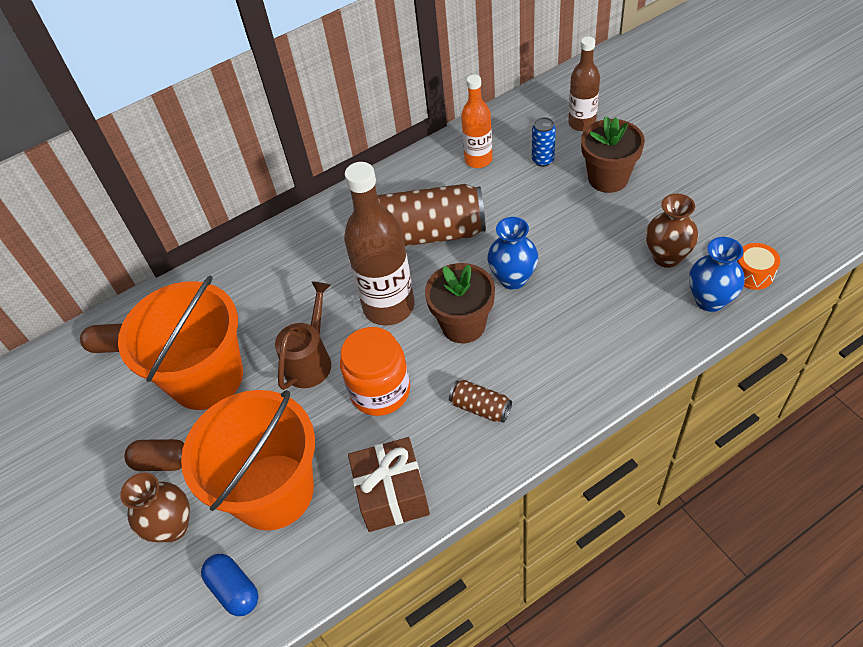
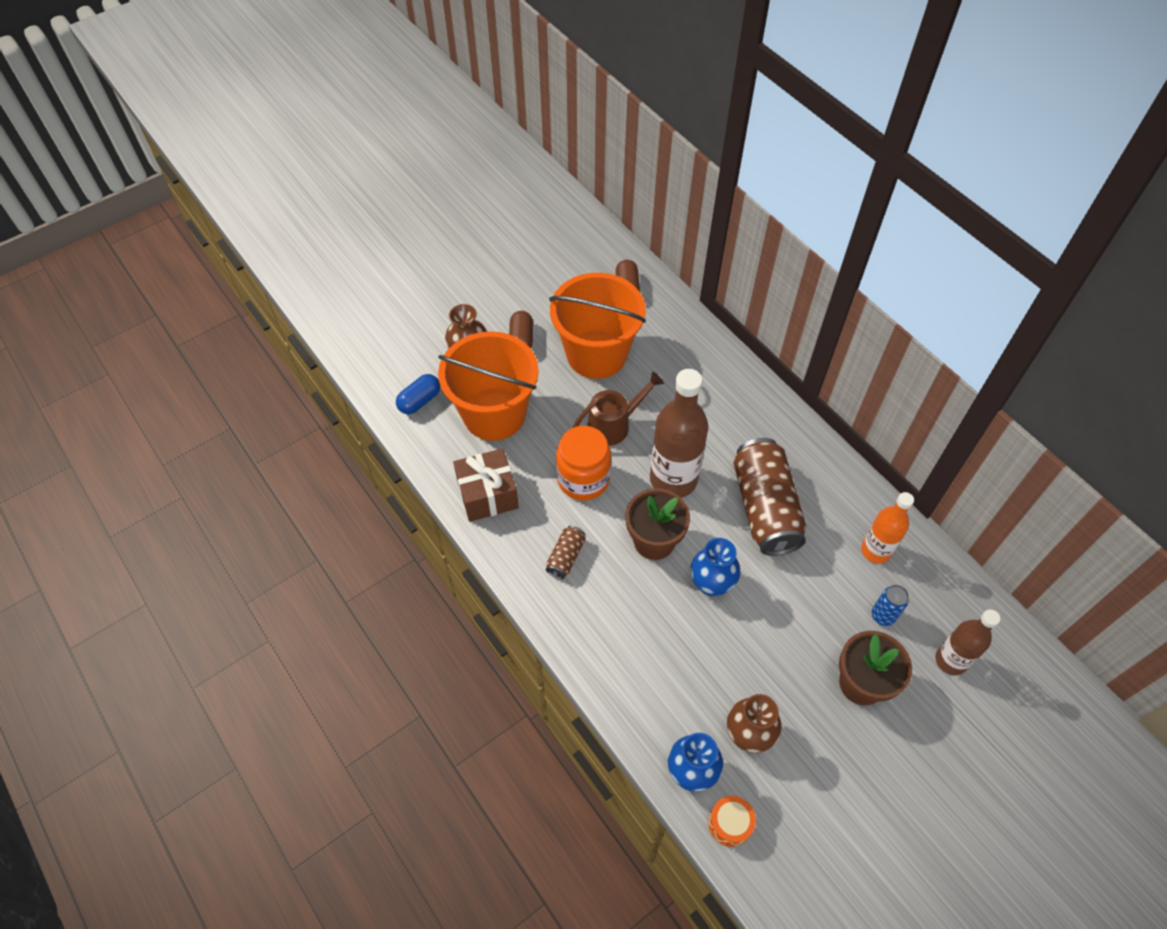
camera: 80 degrees right, 5 degrees up
(311, 360) = (614, 425): brown watering can -> brown watering can turned 45 degrees counterclockwise

